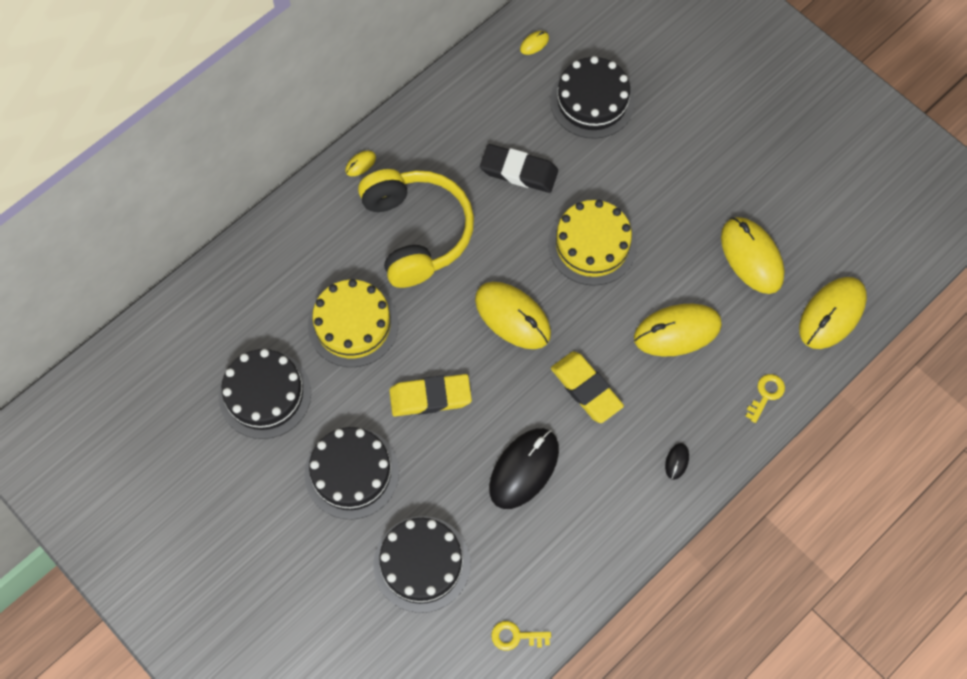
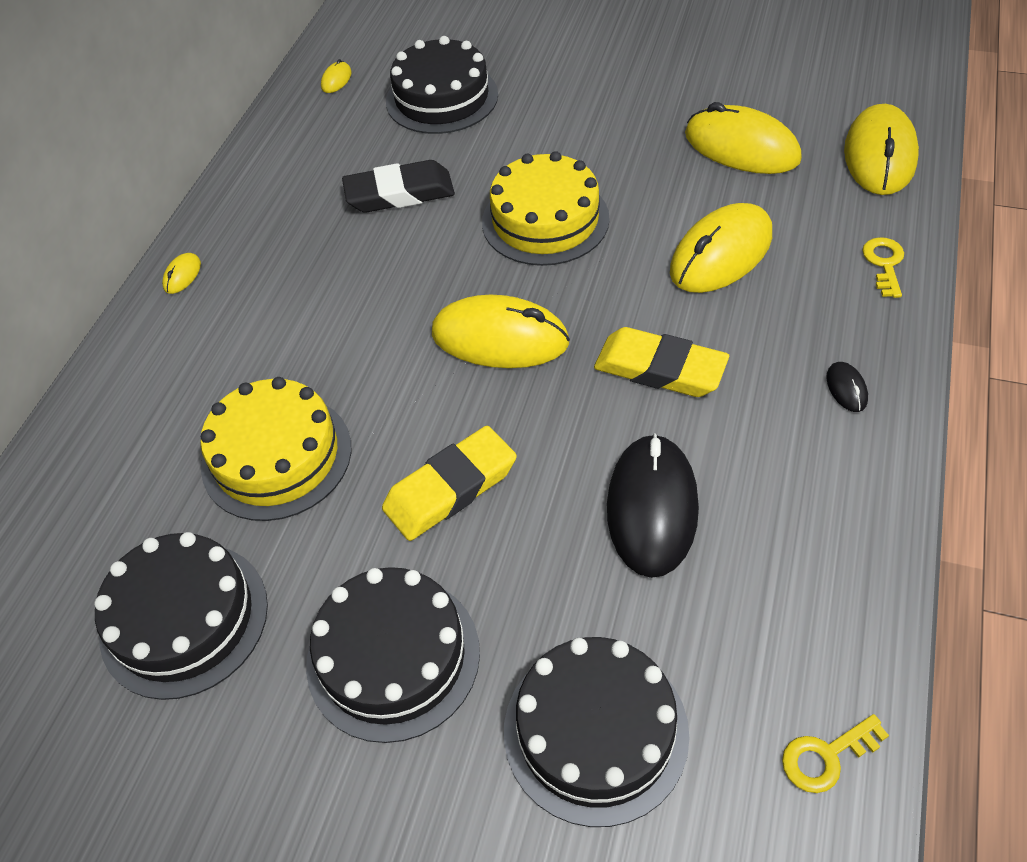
camera: 25 degrees left, 15 degrees down
(416, 232) = (305, 310): yellow headphones -> none

